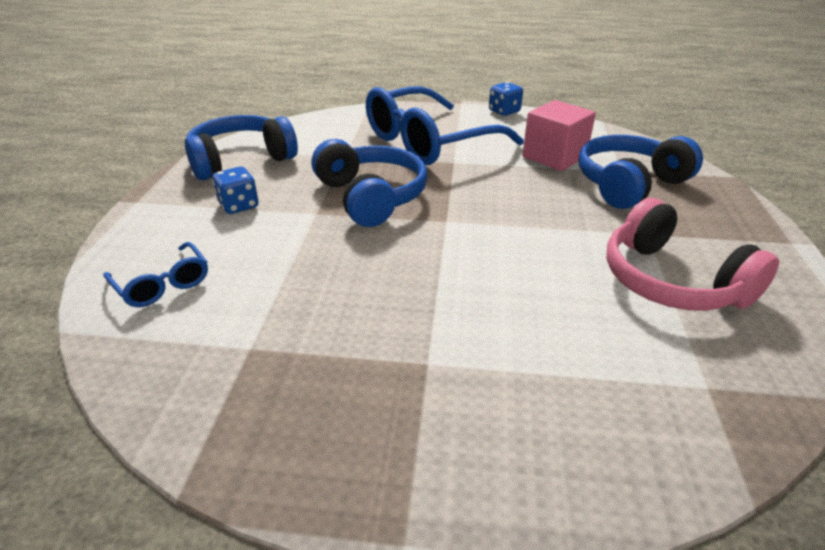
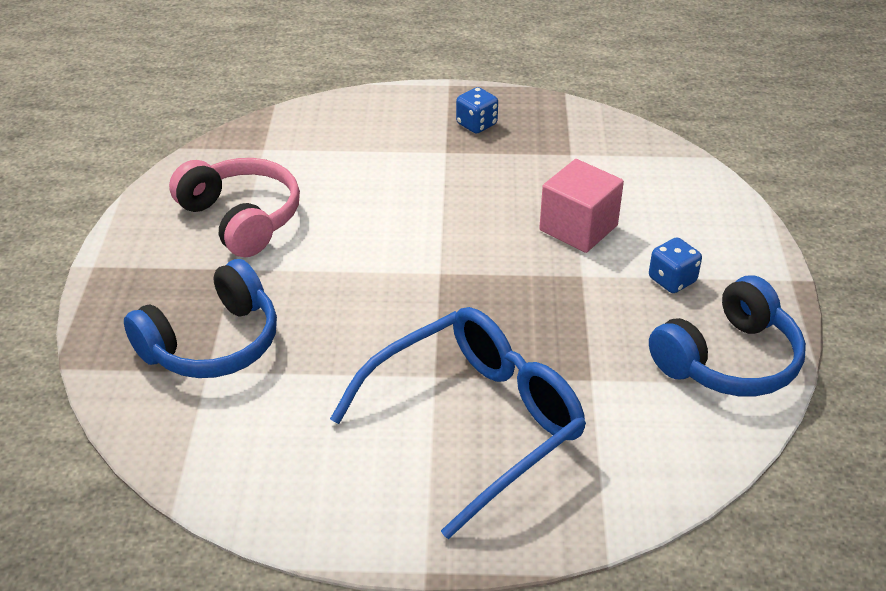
camera: 175 degrees right, 5 degrees up
(163, 284) = (673, 192): blue glasses -> none
(371, 197) = (529, 302): blue headphones -> none
(504, 111) = (344, 537): blue dice -> blue dice (476, 124)
(554, 157) = (290, 396): pink cube -> pink cube (578, 228)

